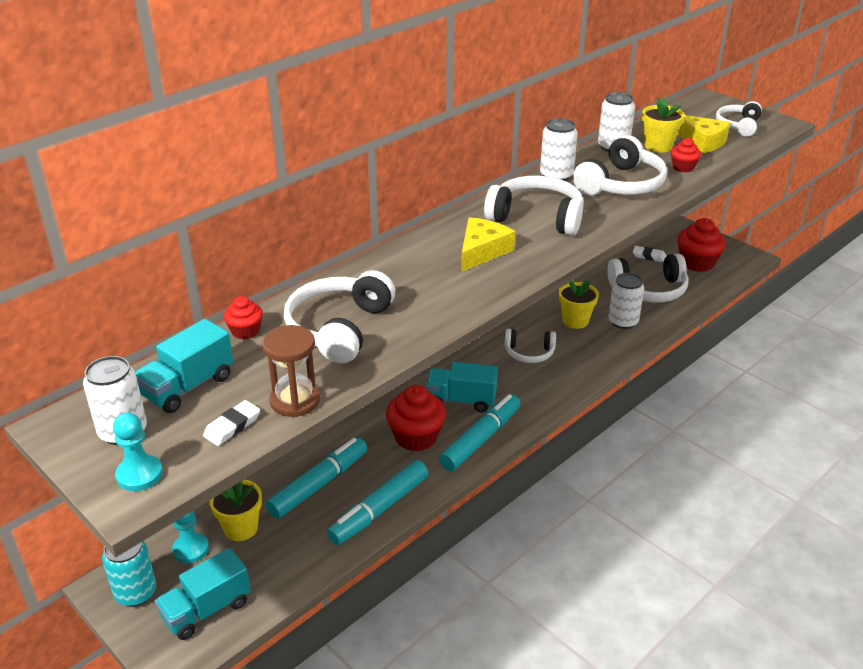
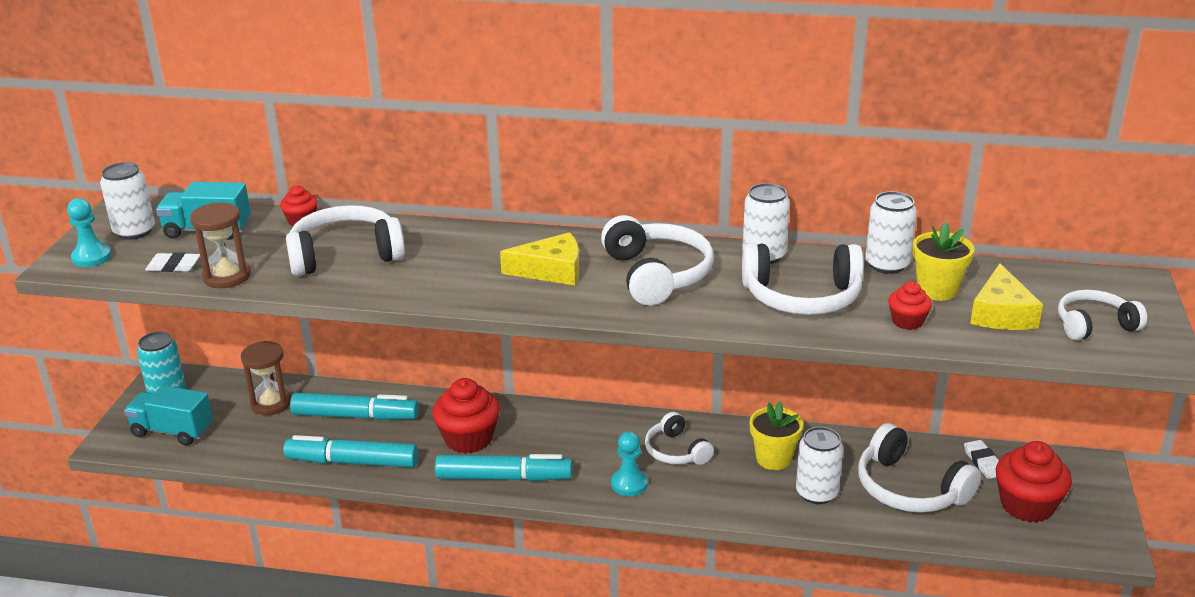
camera: 55 degrees right, 5 degrees down
(191, 549) = (229, 392): turquoise pawn -> turquoise pawn (629, 484)
(241, 528) = (271, 403): yellow flower pot -> brown hourglass
(461, 400) = (550, 441): turquoise truck -> none

